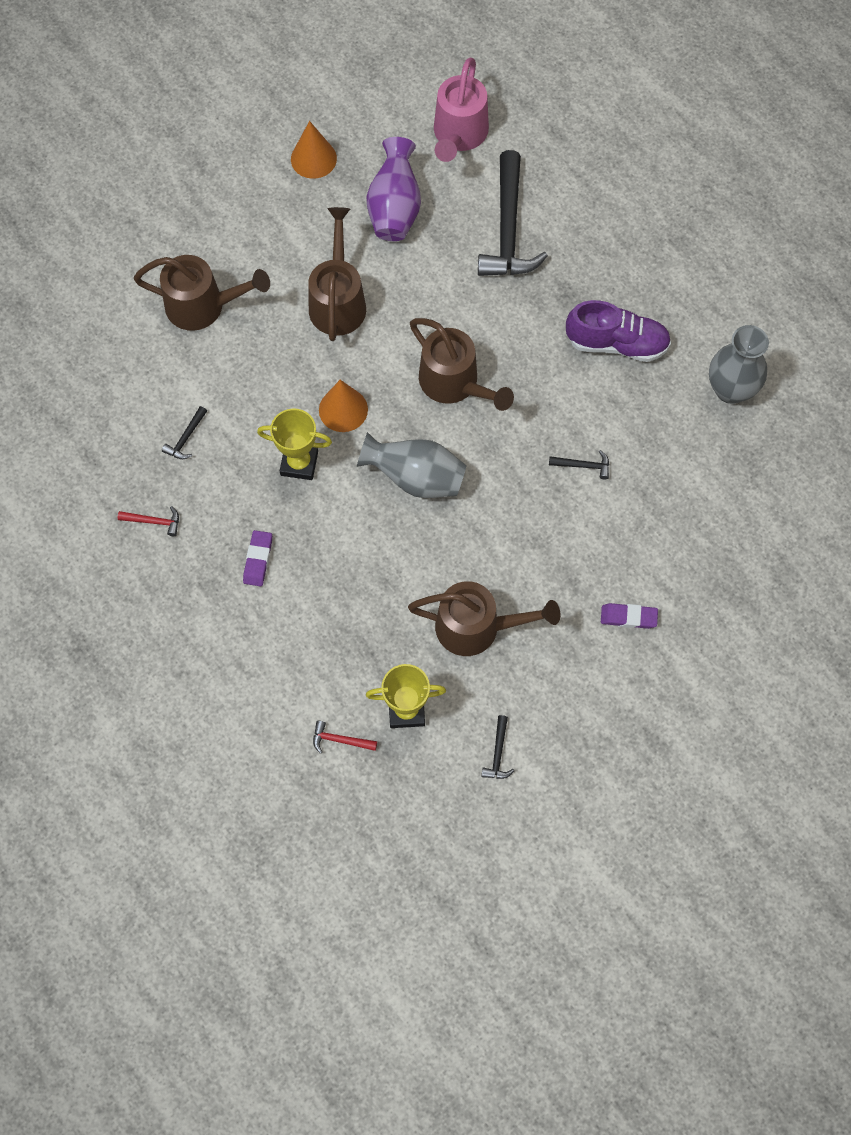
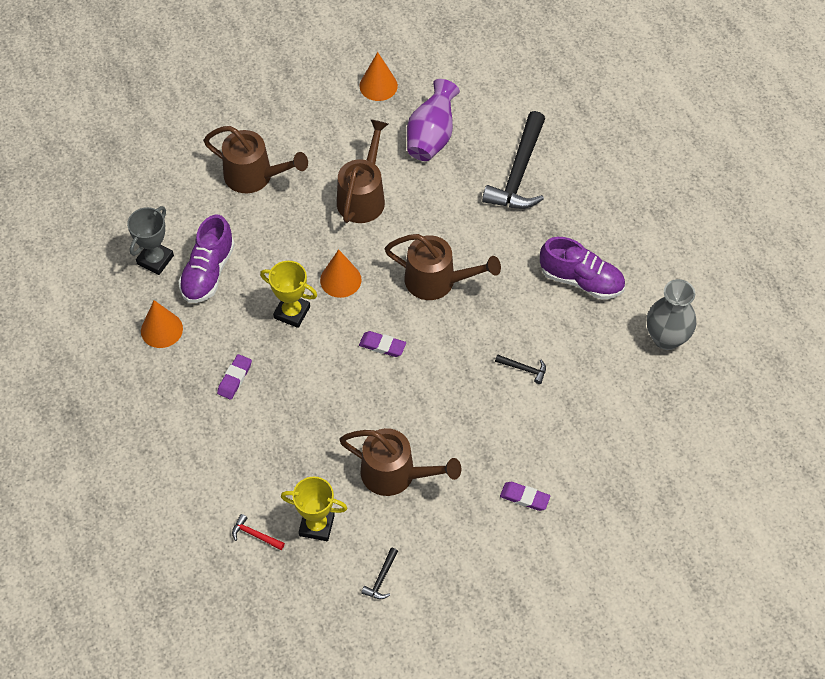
camera: 15 degrees right, 10 degrees down
(118, 438) = (155, 260): none -> grey trophy
(154, 521) = (161, 329): red hammer -> orange cone
(186, 438) = (208, 272): black hammer -> purple shoe
(415, 478) = (382, 346): grey vase -> purple eraser
(455, 384) = (438, 281): brown watering can -> brown watering can turned 45 degrees counterclockwise
(459, 136) = (501, 93): pink watering can -> none

